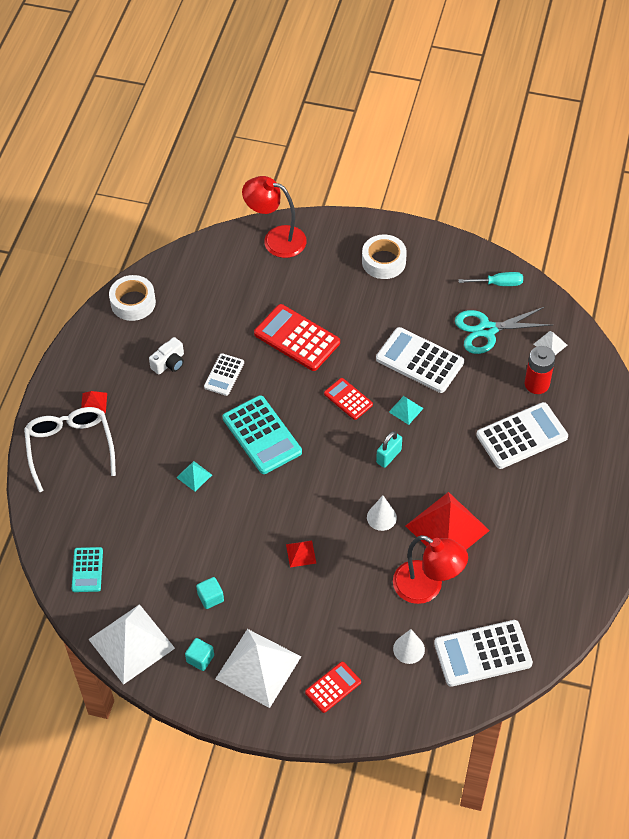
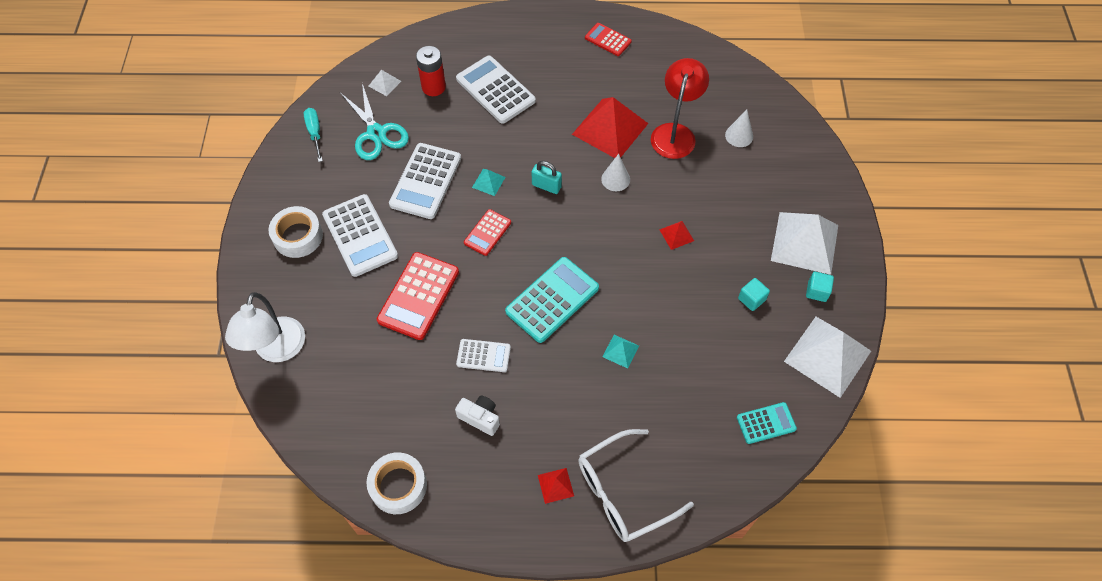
camera: 105 degrees left, 5 degrees up
(276, 239) = (277, 350): red lamp -> white lamp
(333, 687) = (798, 182): red calculator -> red calculator (608, 40)
(482, 653) = (722, 86): white calculator -> white calculator (360, 235)

